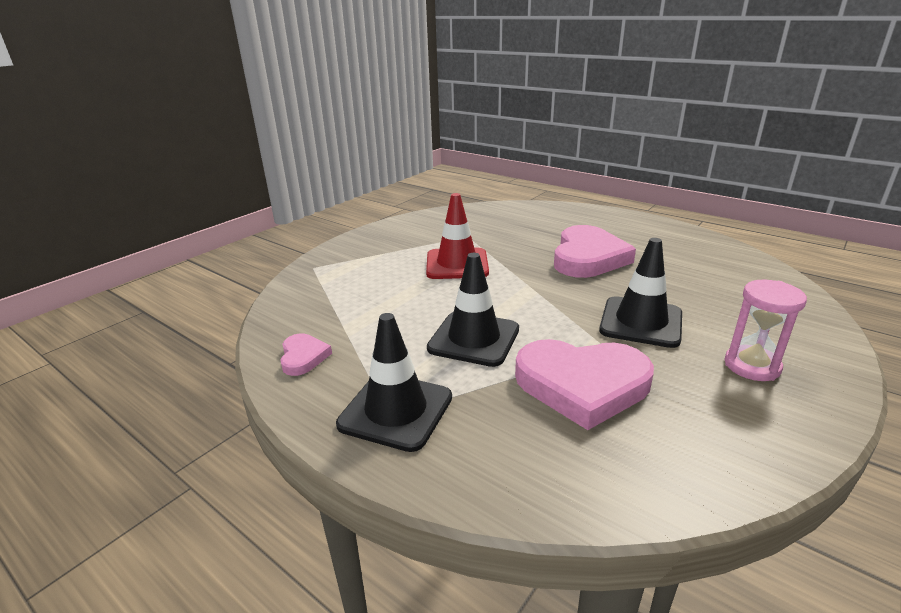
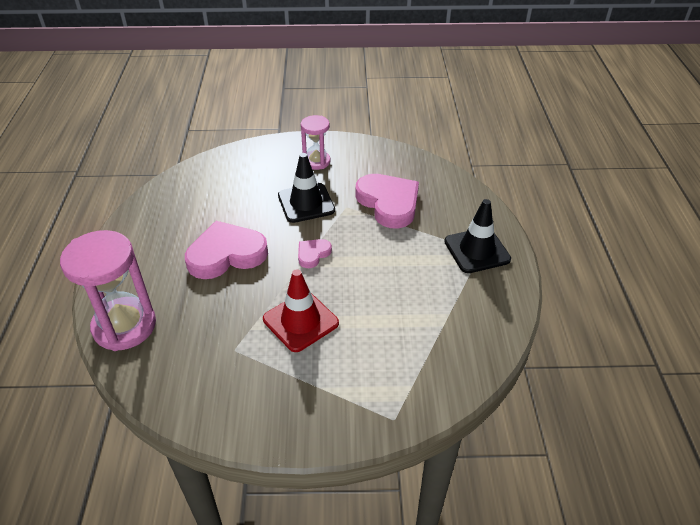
camera: 130 degrees left, 15 degrees up
(303, 357) = (489, 317): pink heart -> pink heart (313, 254)
(474, 339) = (391, 256): black traffic cone -> none
(543, 211) = (124, 326): none -> pink hourglass

